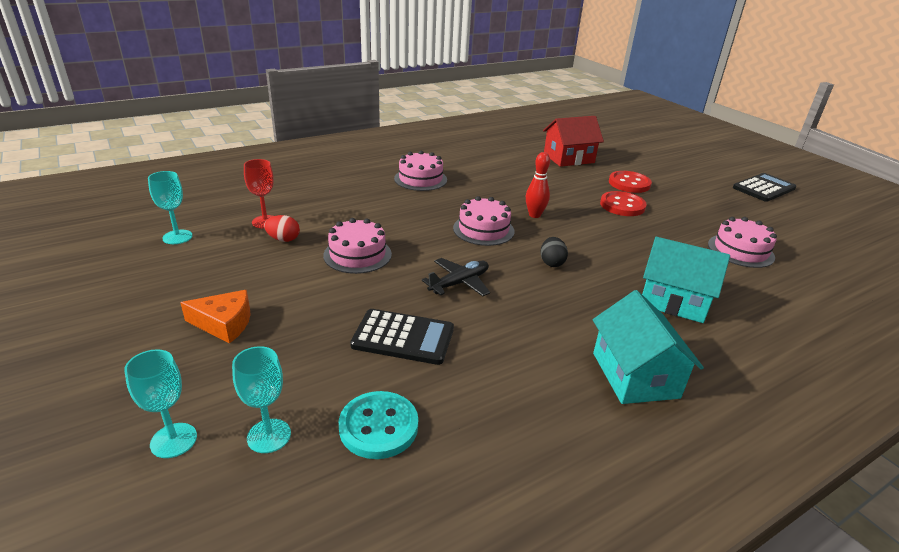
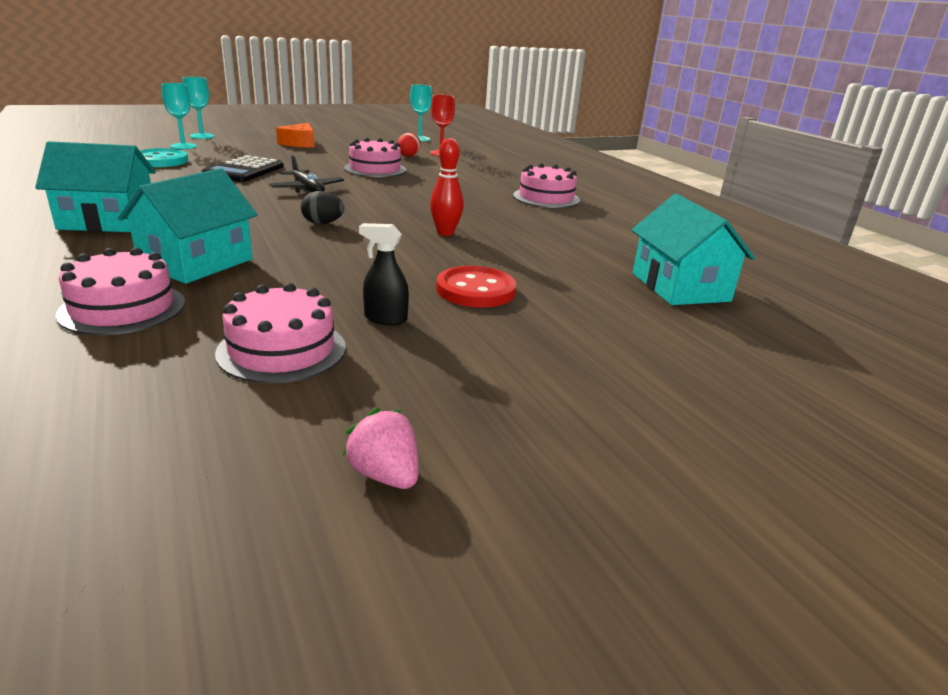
camera: 95 degrees right, 5 degrees down
(483, 229) = (411, 207): pink cake -> pink cake (123, 308)
(568, 158) = (680, 287): red house -> turquoise house
(629, 183) = (575, 316): red button -> none
(681, 228) = (385, 319): none -> black spray bottle
(763, 188) = (613, 521): black calculator -> none
(789, 221) = (385, 475): none -> pink strawberry

